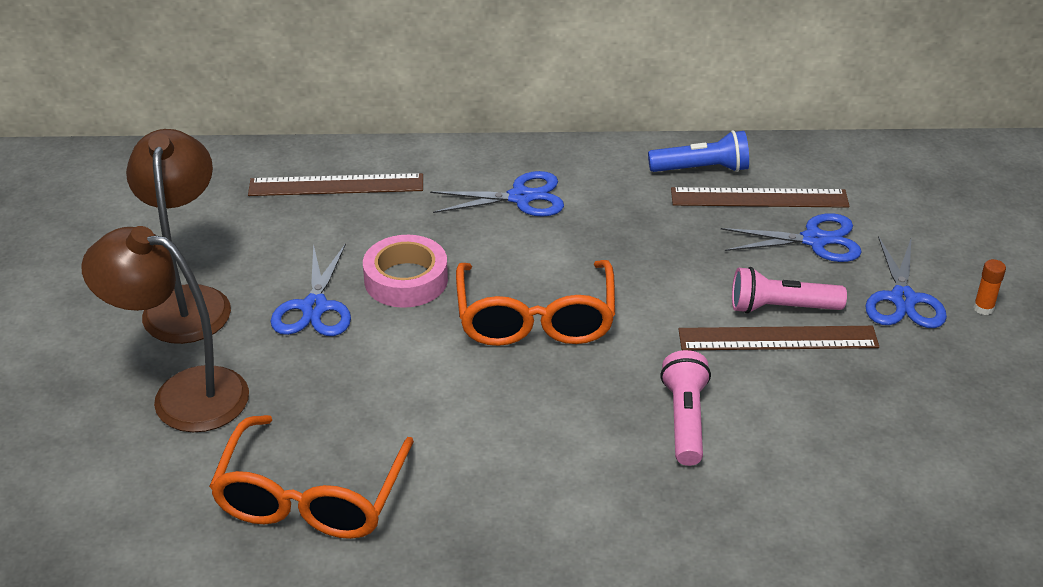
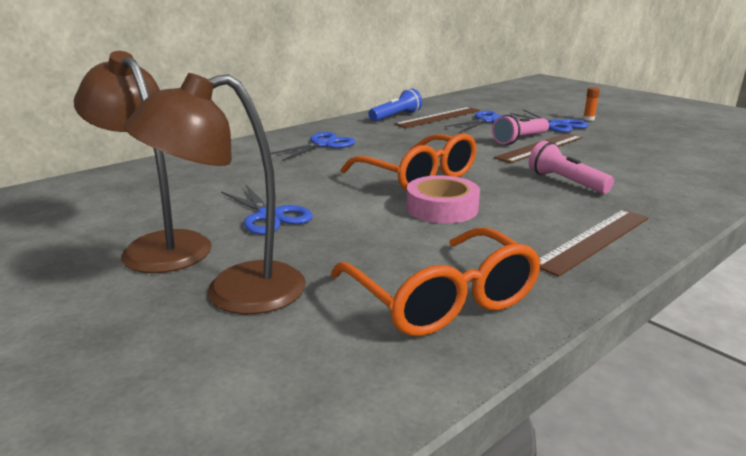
camera: 40 degrees left, 15 degrees down
(336, 185) = (194, 169): brown ruler -> brown ruler (594, 240)
(406, 280) = (312, 187): pink tape -> pink tape (442, 208)

